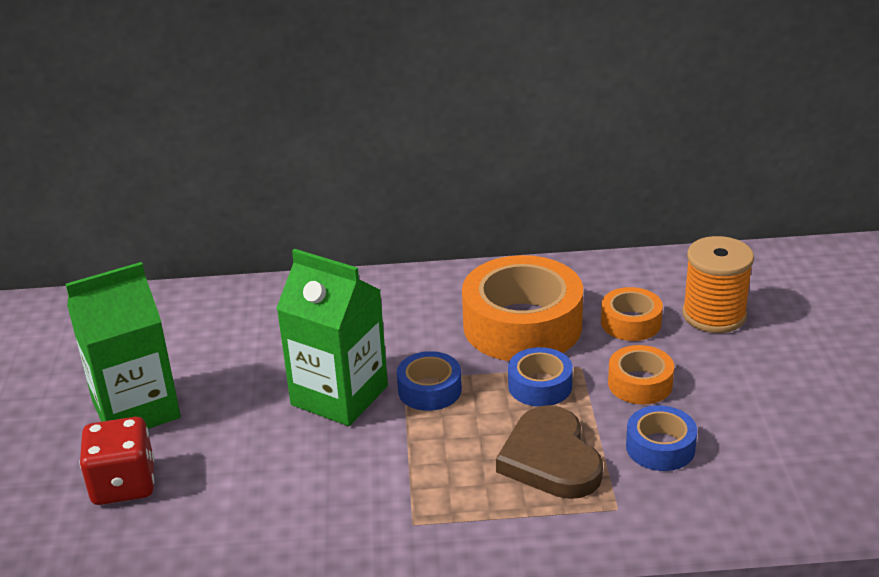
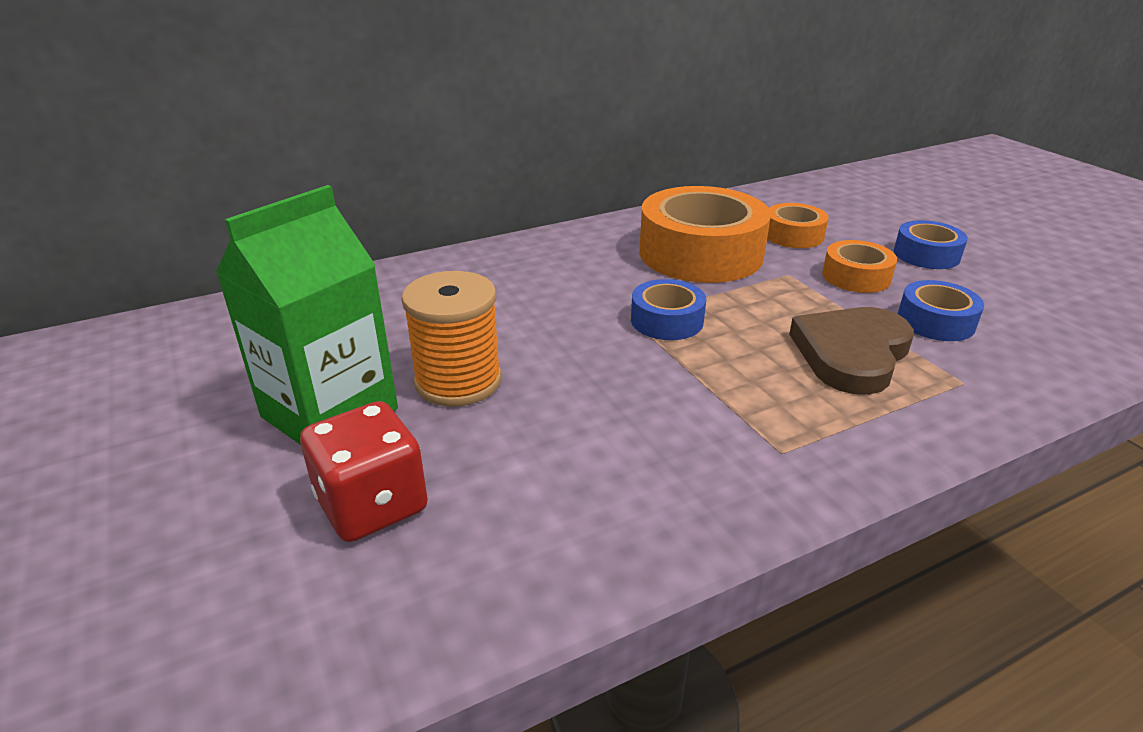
camera: 25 degrees left, 0 degrees up
(339, 395) = (575, 345): green carton -> none
(540, 386) = (770, 296): blue tape -> blue tape (926, 255)
(550, 459) = (851, 354): brown heart -> brown heart turned 75 degrees clockwise
(714, 315) = (853, 219): orange spool -> orange spool (458, 381)

